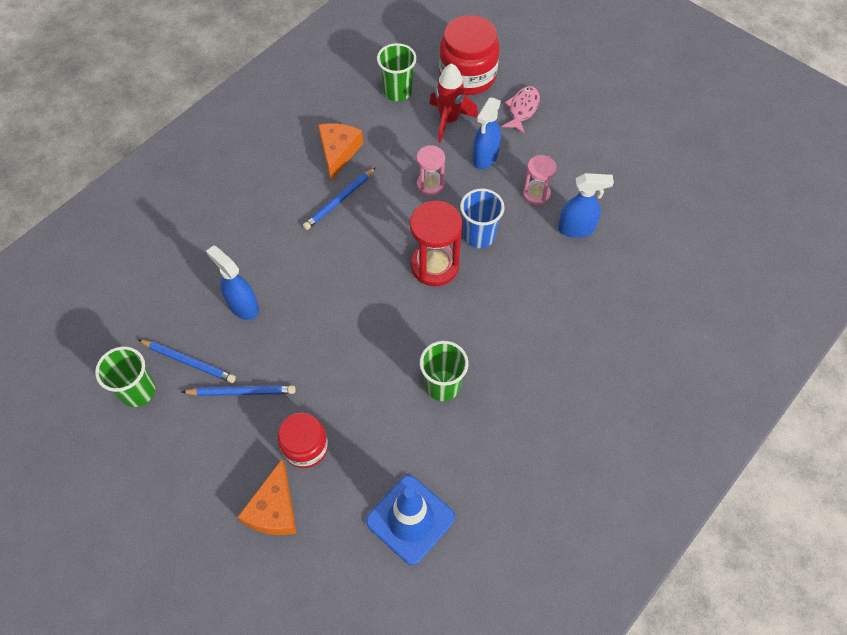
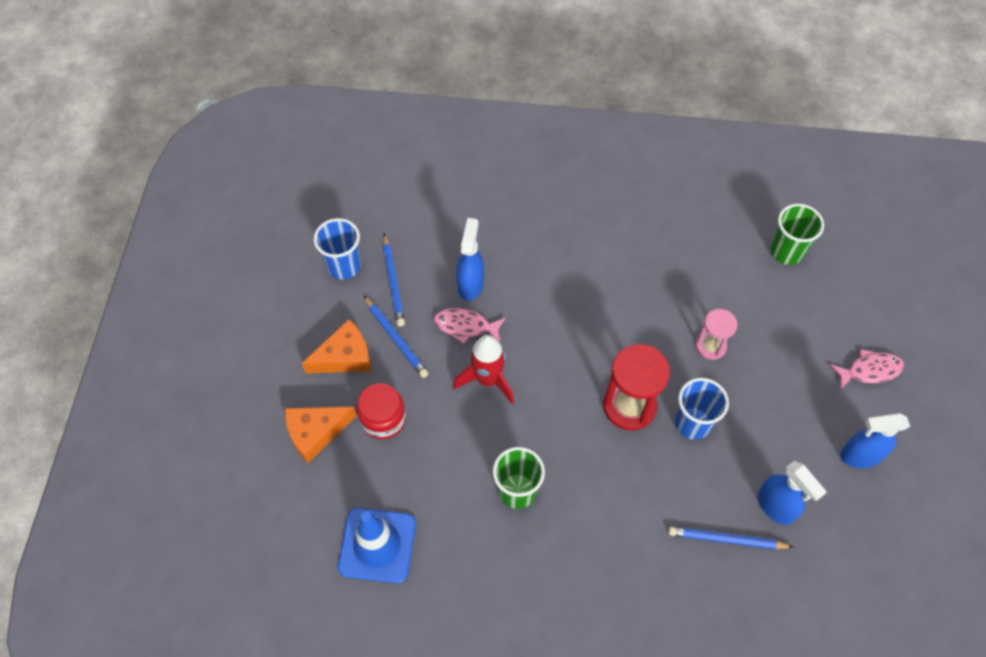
camera: 55 degrees right, 0 degrees up
(138, 391) = (344, 266): green cup -> blue cup
(276, 333) = (465, 326): none -> pink fish
(338, 152) = (677, 250): orange cheese -> orange cheese (345, 357)
(339, 200) = (629, 285): blue pencil -> blue pencil (726, 539)
(449, 120) = (795, 315): red rocket -> red rocket (487, 380)
(467, 75) = (862, 297): red jar -> none
(485, 158) = (782, 373): blue spray bottle -> blue spray bottle (860, 456)
(536, 194) = (783, 445): pink hourglass -> none

